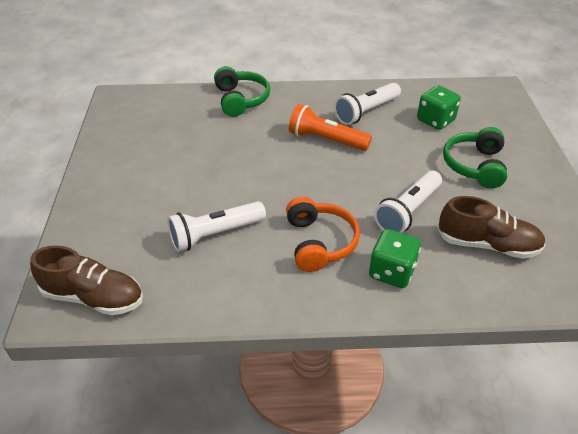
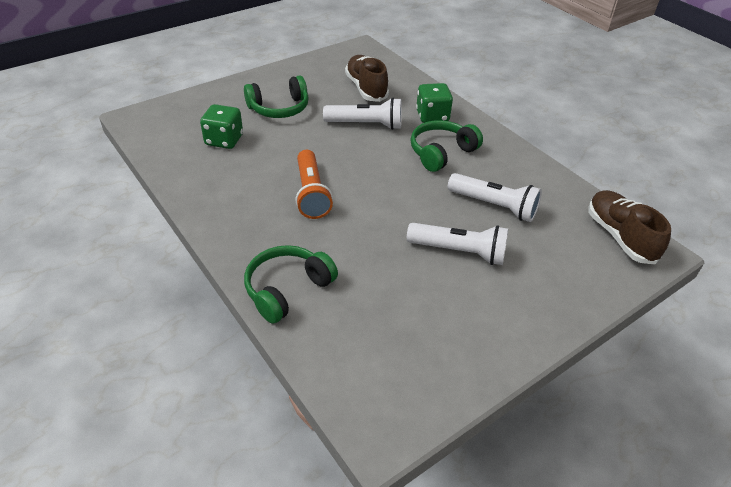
camera: 125 degrees left, 0 degrees up
(320, 242) = (441, 152): orange headphones -> green headphones
(366, 112) = (240, 184): white flashlight -> white flashlight (459, 252)

